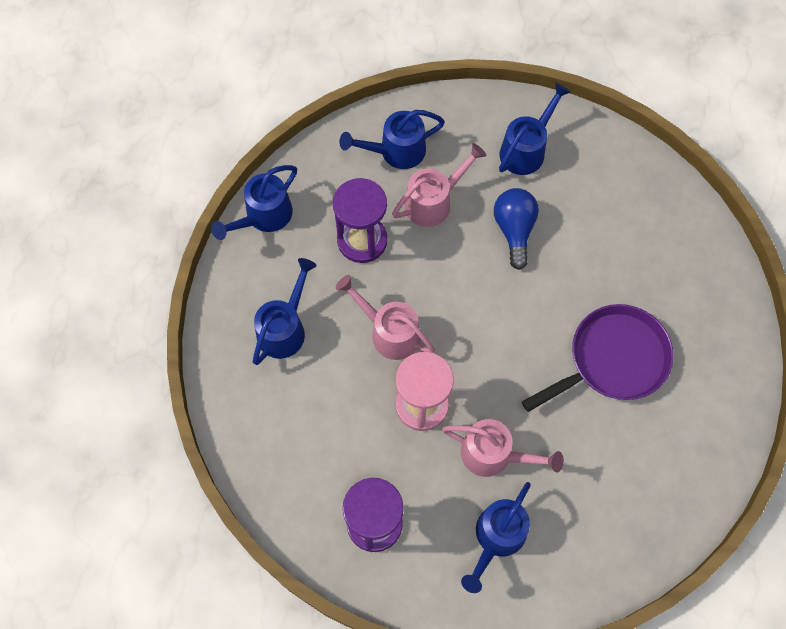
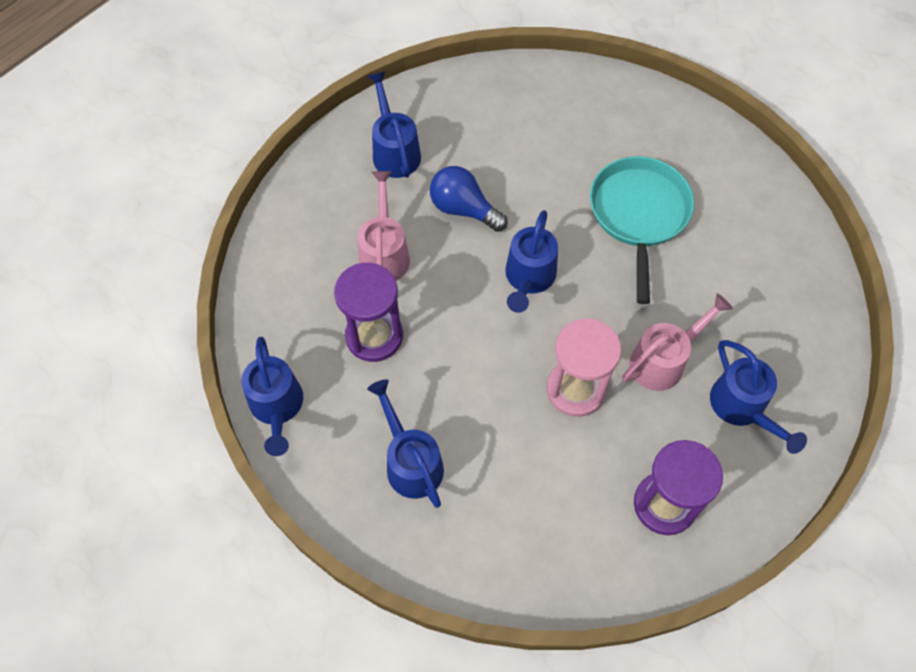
camera: 55 degrees left, 5 degrees down
(389, 332) = (483, 371): pink watering can -> none
(395, 151) = (308, 251): blue watering can -> blue watering can (528, 279)
(612, 360) = (638, 215): purple pan -> turquoise pan

